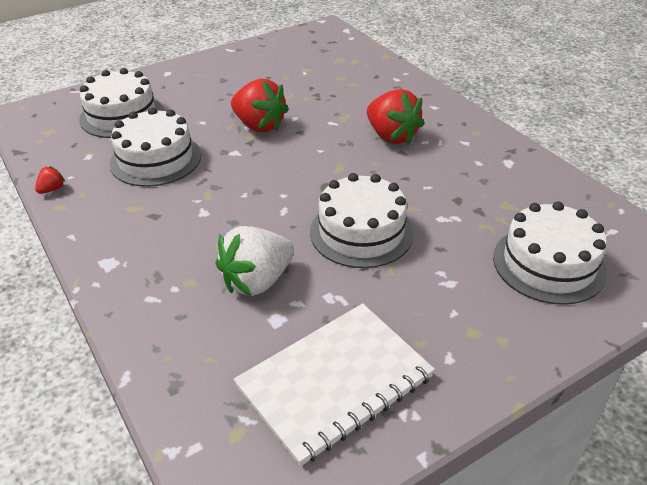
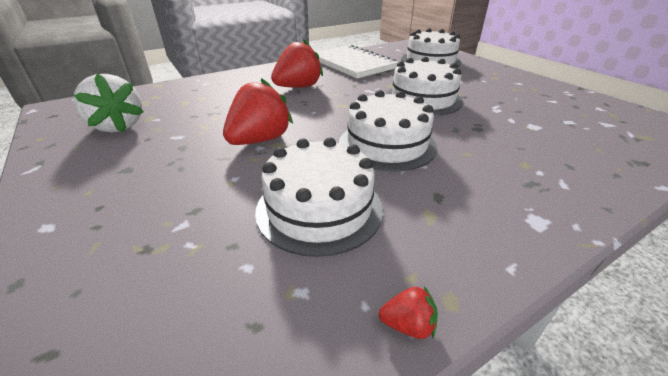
camera: 90 degrees left, 5 degrees down
(52, 189) = (408, 325): red strawberry -> red strawberry turned 150 degrees clockwise
(122, 115) = (171, 266): white cake -> white cake (387, 144)
(257, 281) = (500, 134): white strawberry -> white strawberry (118, 126)
(335, 382) = (568, 108): white notebook -> white notebook (352, 64)

